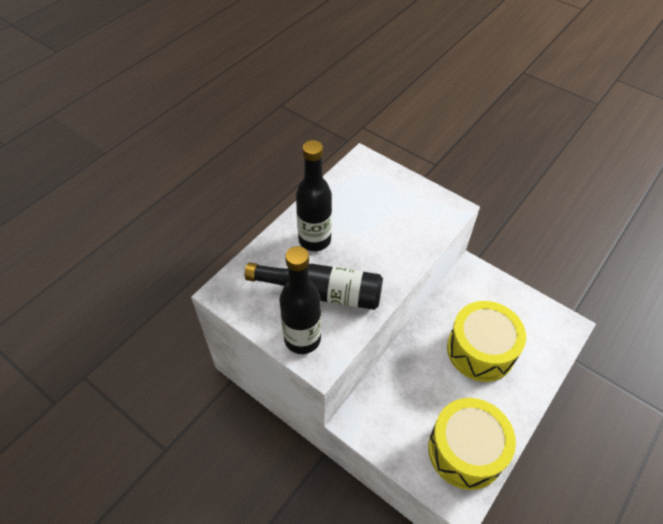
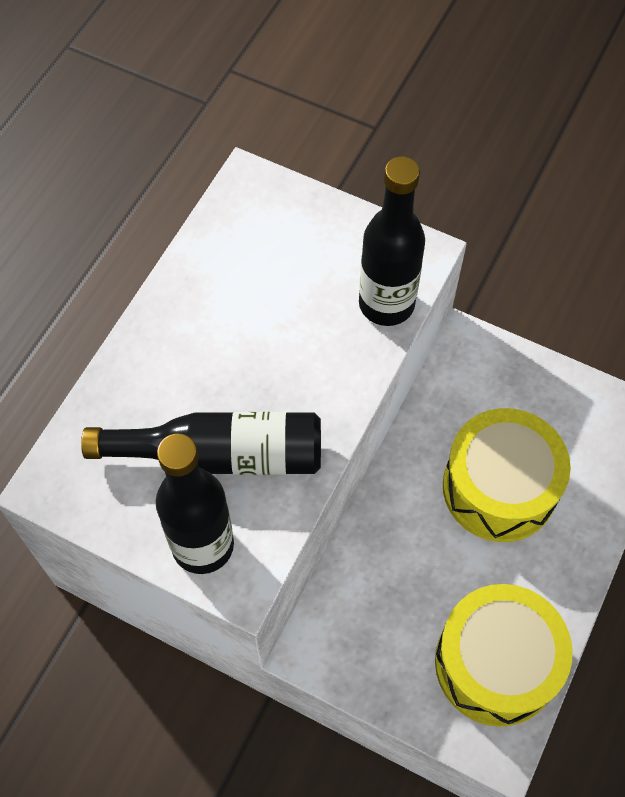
camera: 10 degrees left, 10 degrees up
(314, 240) = (190, 357): black bottle -> black bottle (386, 304)

